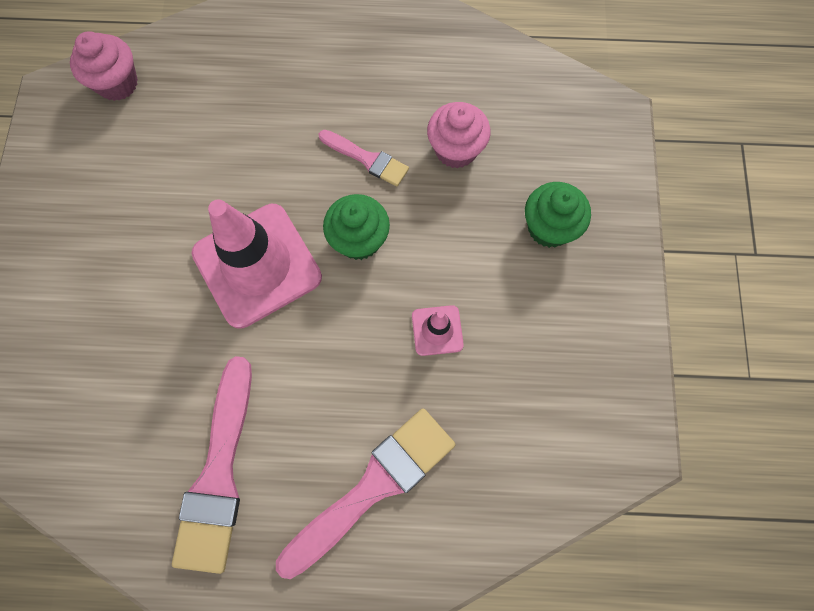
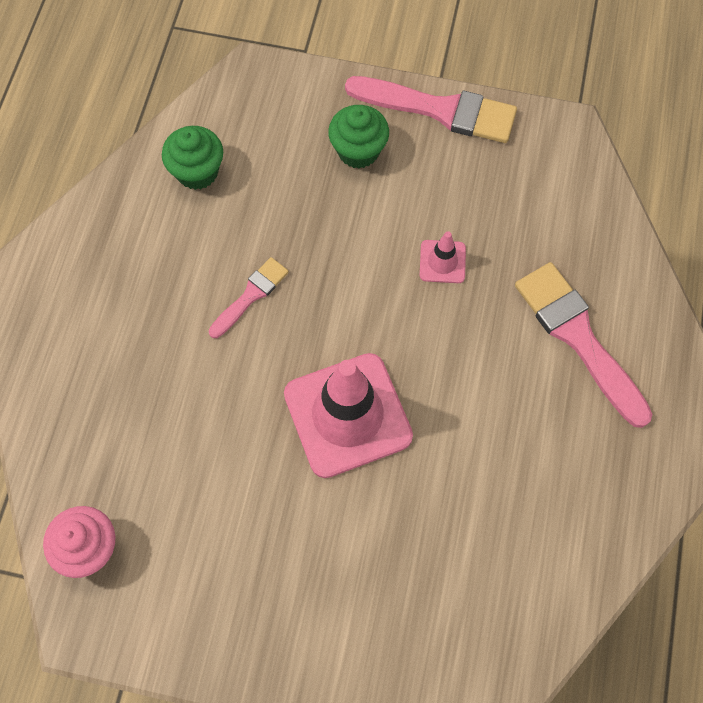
camera: 80 degrees left, 5 degrees down
(219, 474) = (553, 471): pink brush -> pink brush (440, 110)
(359, 240) = (338, 315): green cupcake -> green cupcake (197, 172)
(456, 150) = (259, 213): pink cupcake -> none

